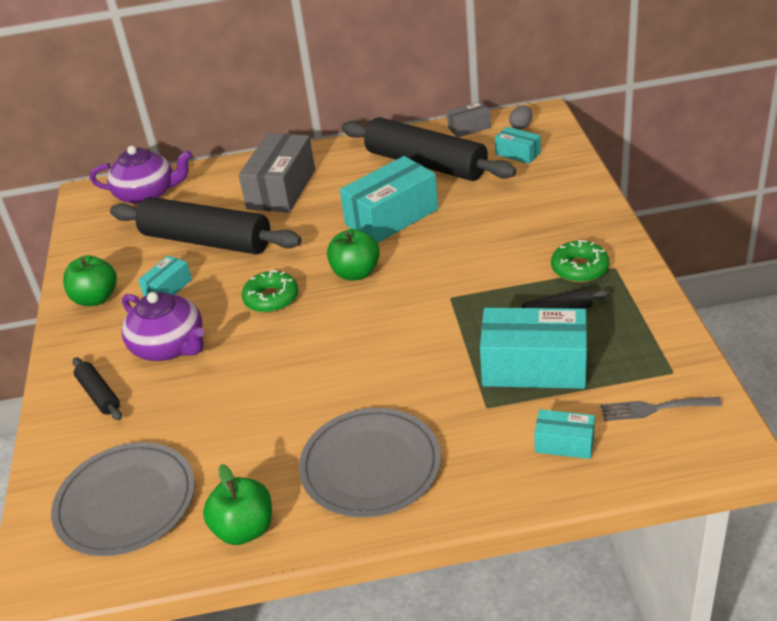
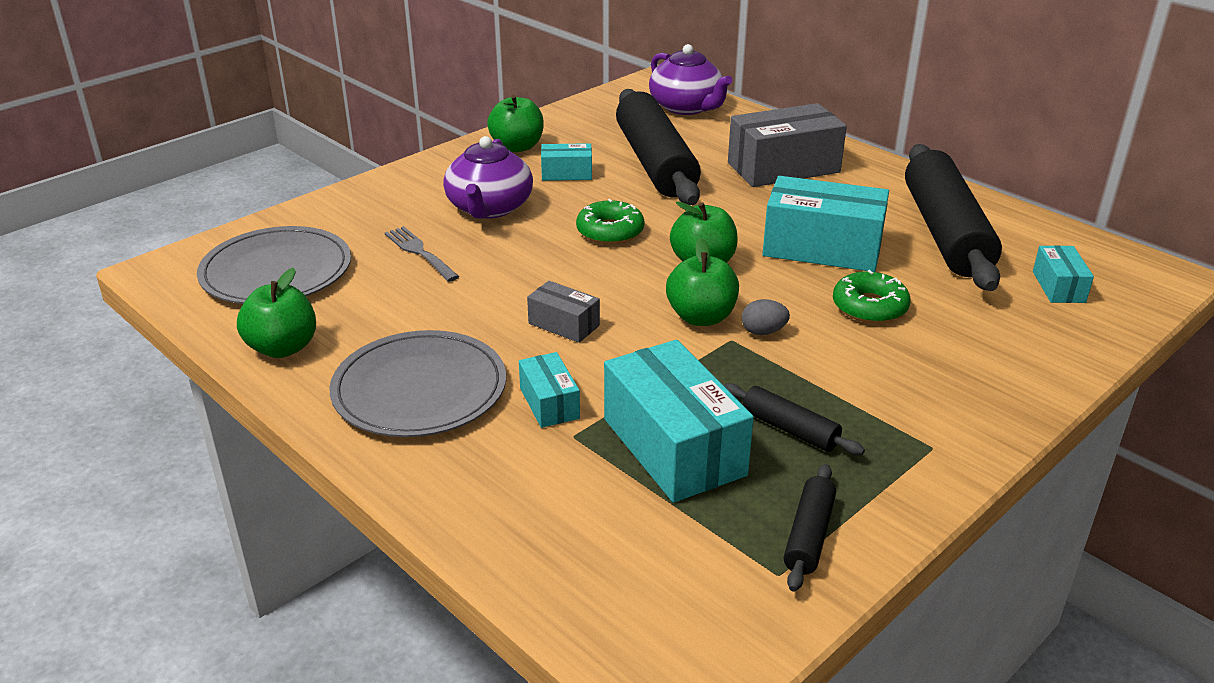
camera: 50 degrees right, 5 degrees down
(99, 394) = (397, 202): black rolling pin -> black rolling pin (809, 536)
(415, 299) = (701, 317): none -> green apple
(469, 128) = (1057, 234): grey box -> grey box (564, 324)
(521, 126) = (1117, 269): grey egg -> grey egg (763, 332)
(564, 443) = (562, 520): turquoise box -> turquoise box (549, 403)
(579, 268) = (895, 417): green donut -> green donut (869, 307)
(654, 409) = (691, 580): grey fork -> grey fork (419, 252)

